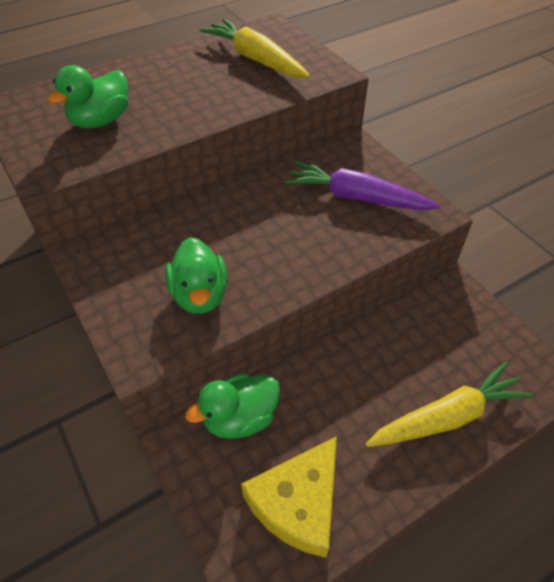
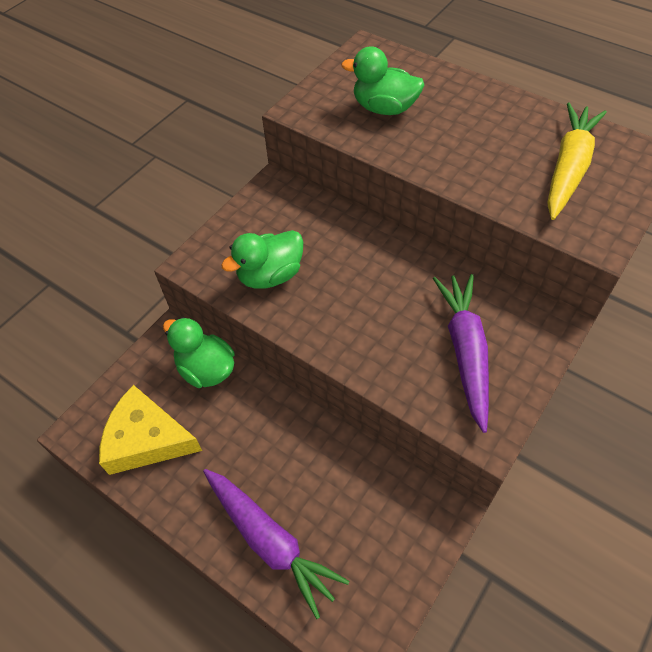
camera: 70 degrees right, 5 degrees up
(447, 416) = (270, 541): yellow carrot -> purple carrot

